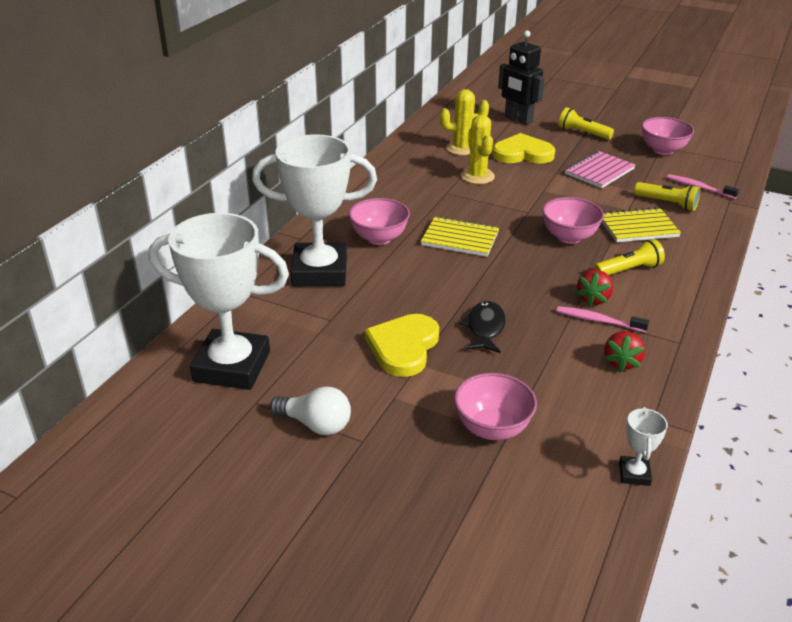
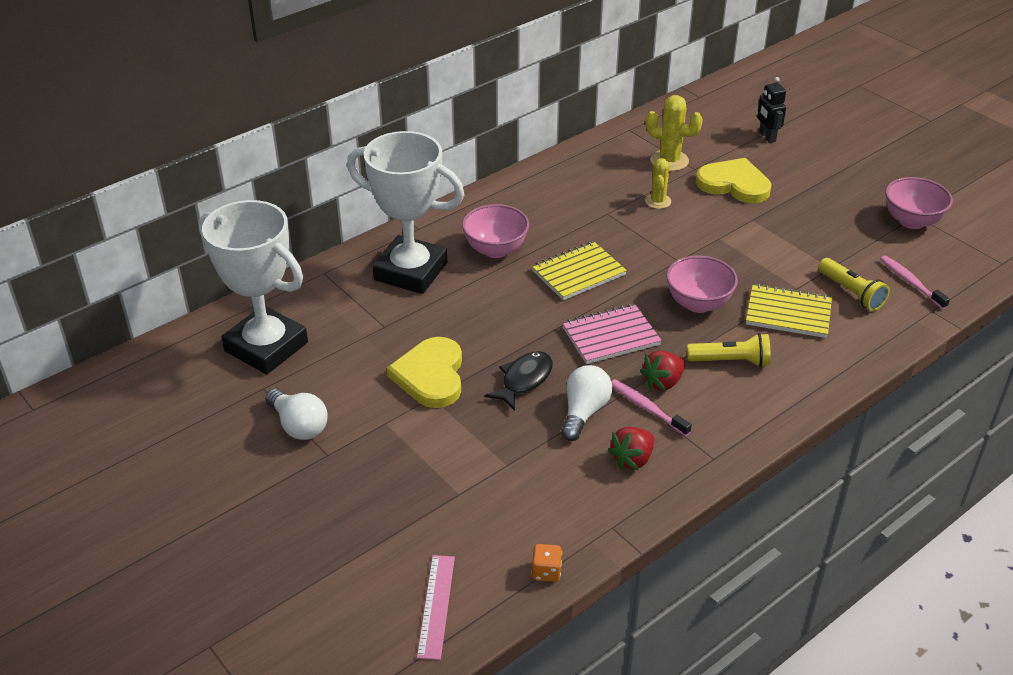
camera: 25 degrees right, 5 degrees up
(403, 347) = (430, 376): yellow heart -> yellow heart turned 45 degrees counterclockwise
(460, 238) = (578, 273): yellow notebook -> yellow notebook turned 75 degrees counterclockwise
(477, 176) = (658, 201): yellow cactus -> yellow cactus, size x0.65
(492, 428) = (450, 483): pink bowl -> none
(518, 119) = (767, 137): black robot -> black robot, size x0.61
(553, 338) = (584, 412): none -> white light bulb
(568, 539) = (436, 606): none -> pink ruler
(583, 133) = (831, 174): yellow flashlight -> none
(599, 171) = (805, 230): pink notebook -> pink notebook (610, 336)
(634, 474) = (546, 572): white trophy -> orange dice

